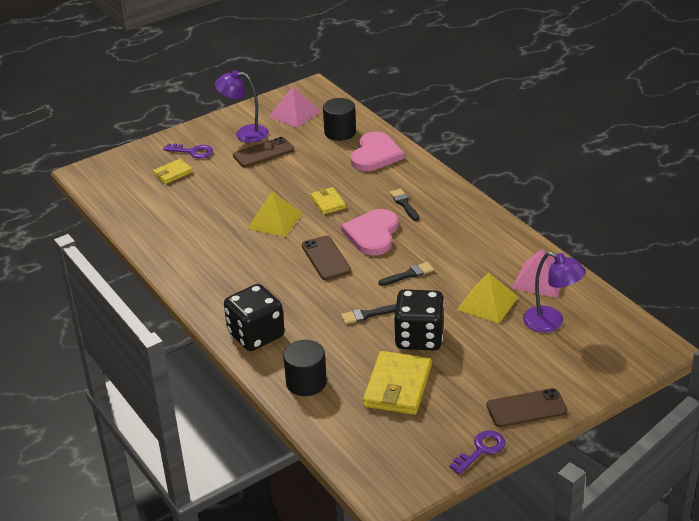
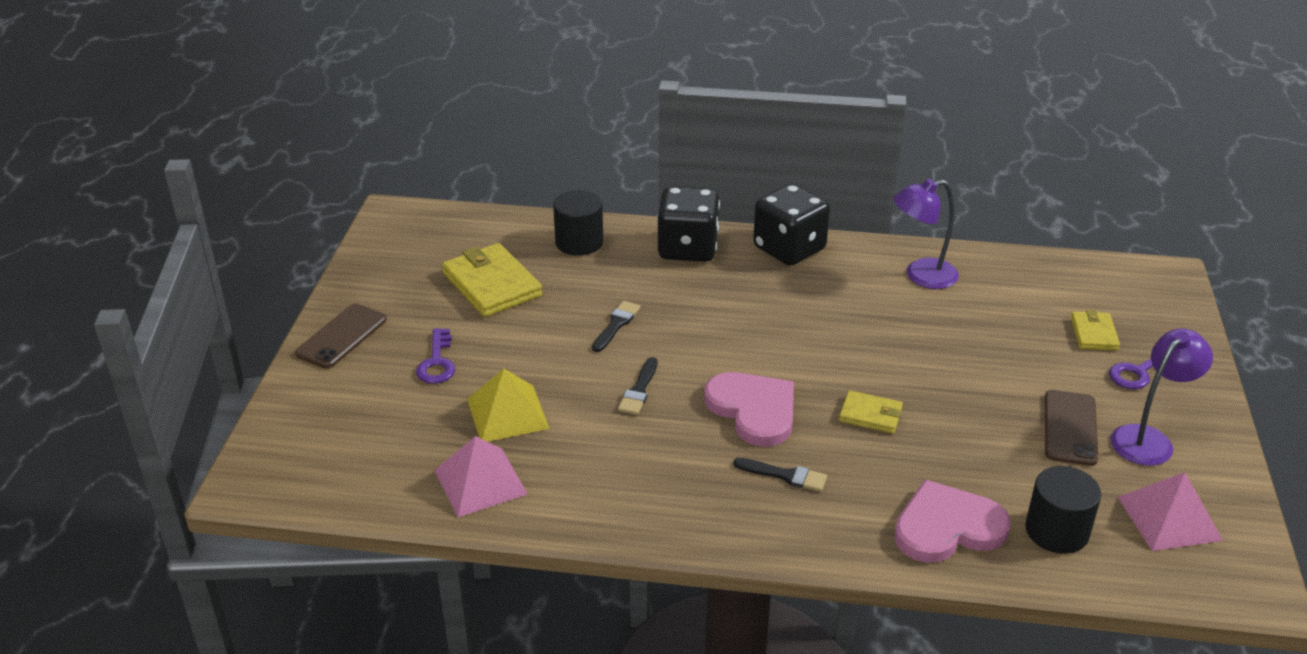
camera: 130 degrees right, 0 degrees up
(275, 220) = (882, 355): yellow pyramid -> none
(326, 258) = (753, 351): brown phone -> none
(375, 154) = (947, 527): pink heart -> pink heart turned 105 degrees clockwise
(419, 338) = (531, 335): black dice -> black dice (789, 249)
(481, 450) = (348, 282): purple key -> purple key (437, 362)
(551, 323) = (407, 435): purple lamp -> purple lamp (921, 276)

